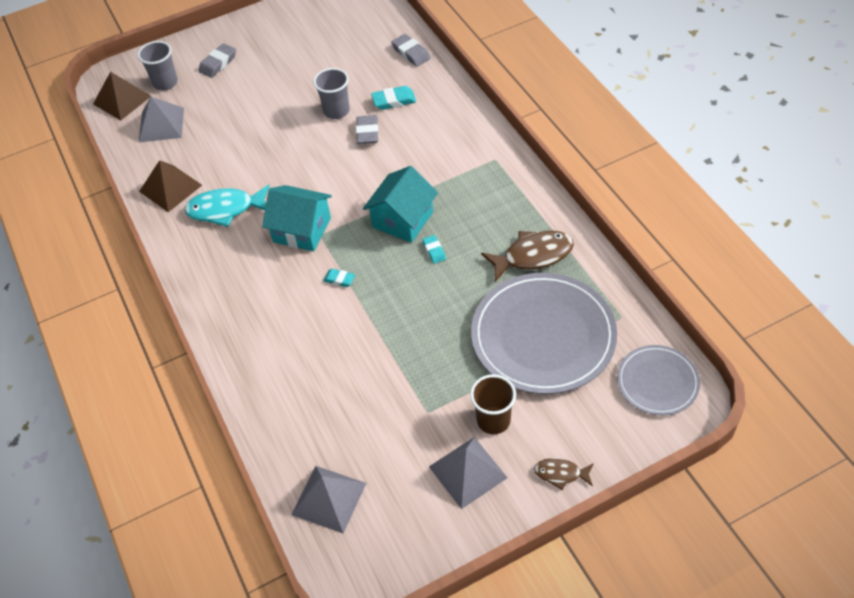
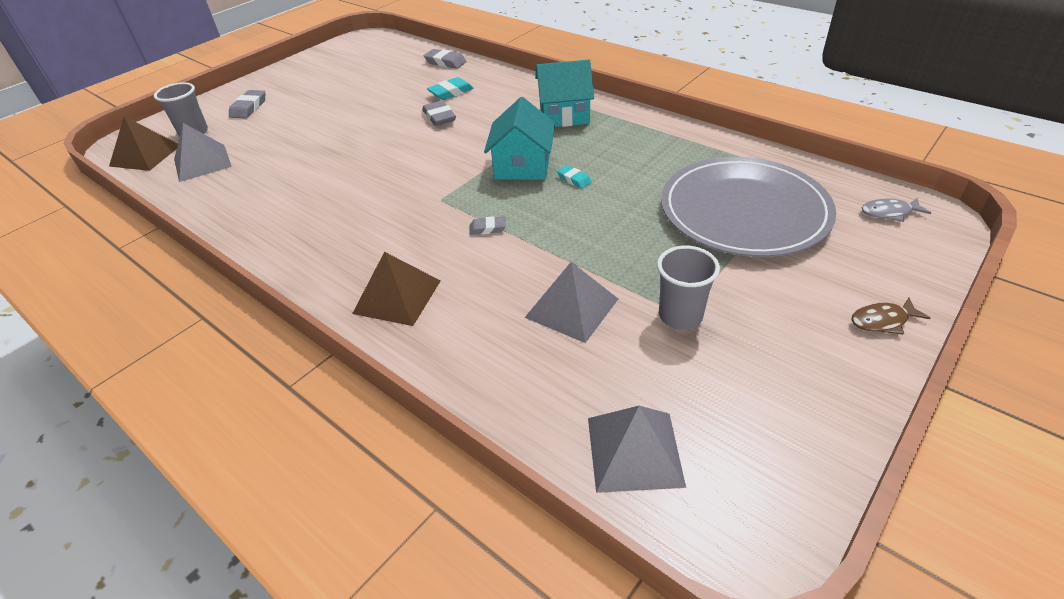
camera: 25 degrees left, 10 degrees down
(170, 188) = (236, 207): brown pyramid -> brown pyramid (397, 296)
(225, 209) = (315, 208): turquoise fish -> none
(302, 230) = (417, 201): turquoise house -> turquoise house (564, 115)
(336, 111) = (397, 111): grey cup -> grey cup (680, 316)
(339, 279) = (488, 228): turquoise eraser -> grey eraser
(468, 472) = (780, 356): grey pyramid -> grey pyramid (571, 308)
(493, 420) = (762, 297): brown cup -> none
(533, 256) = (676, 157): brown fish -> none
(657, 382) = (889, 212): grey plate -> grey fish

